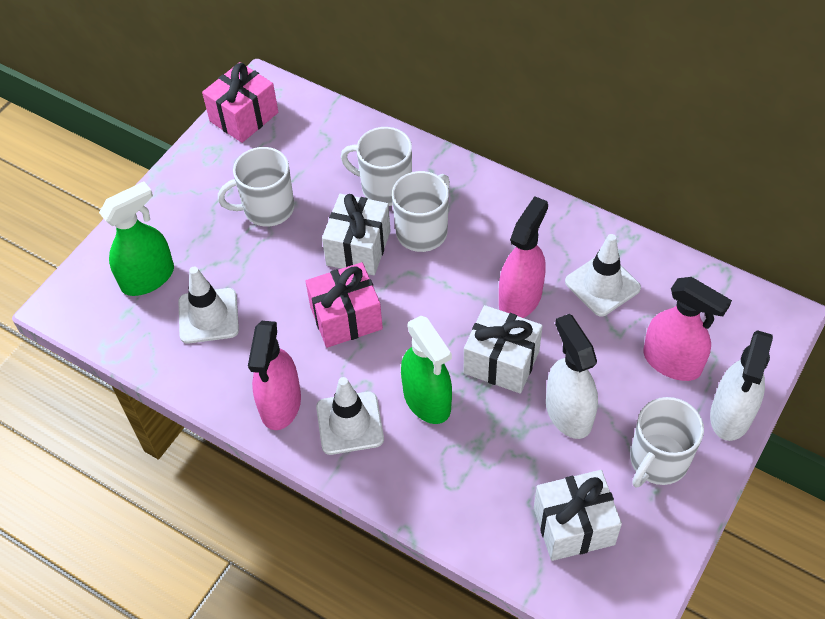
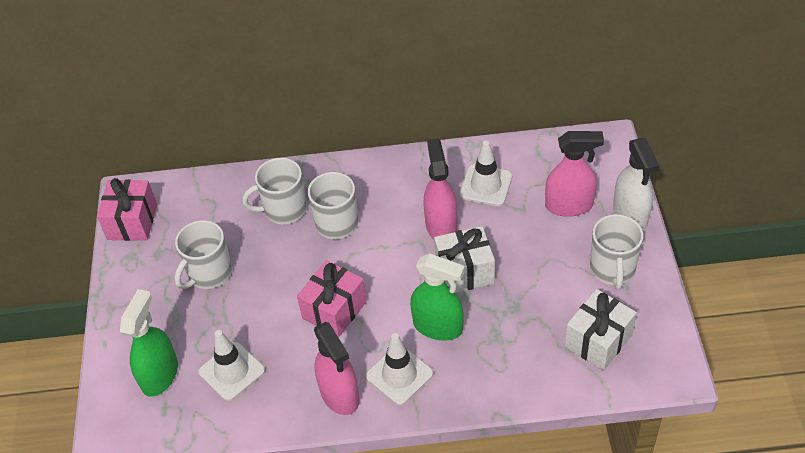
camera: 35 degrees left, 5 degrees down
(358, 248) = (301, 260): white gift -> none
(568, 413) = (534, 276): white spray bottle -> none

